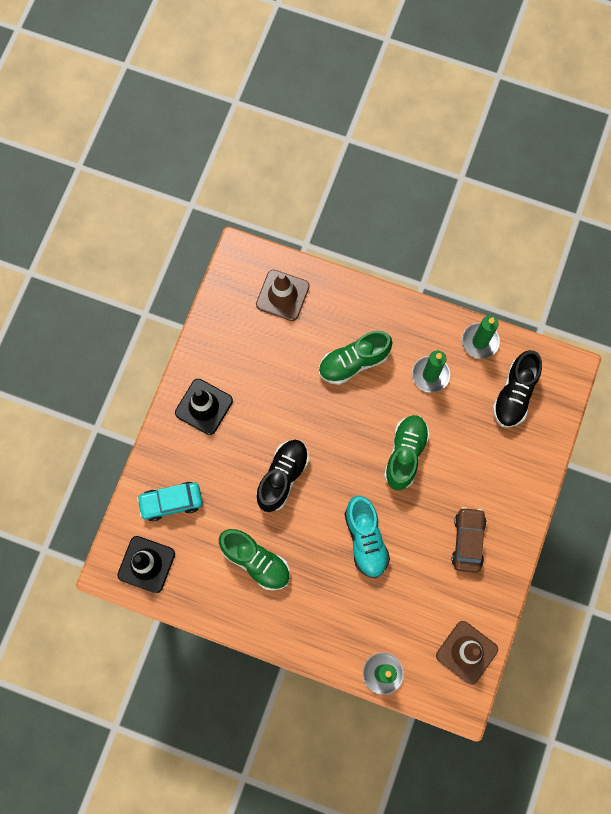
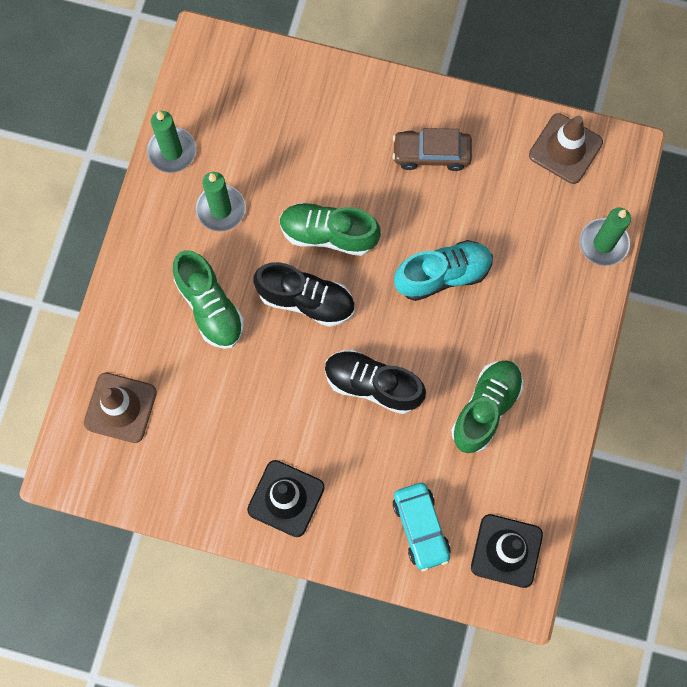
camera: 95 degrees left, 0 degrees up
(514, 394) = (239, 107): black shoe -> black shoe (306, 300)

